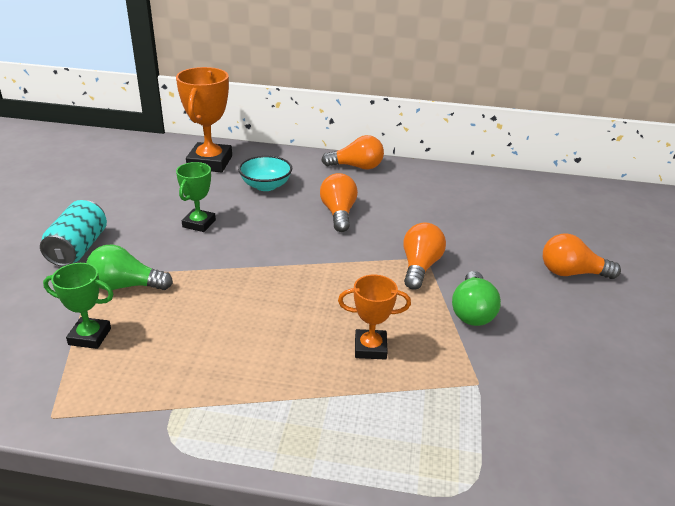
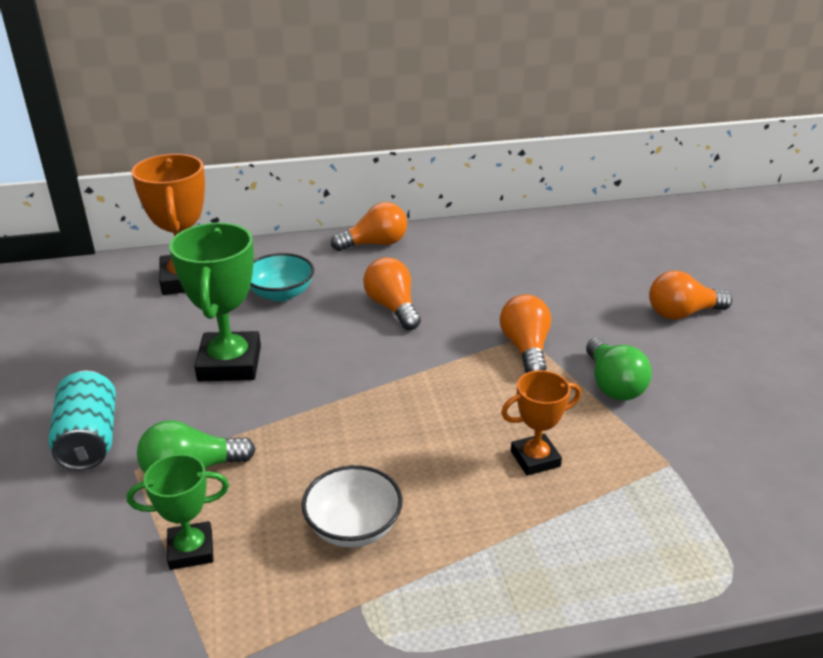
camera: 20 degrees left, 0 degrees up
(199, 223) = (230, 363): green trophy -> green trophy, size x1.72
(204, 355) = (353, 527): none -> white bowl

